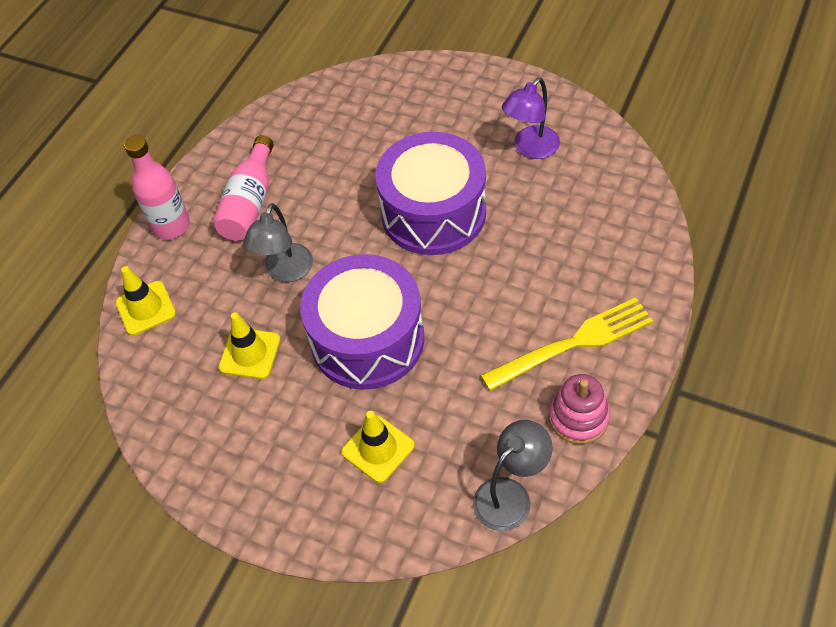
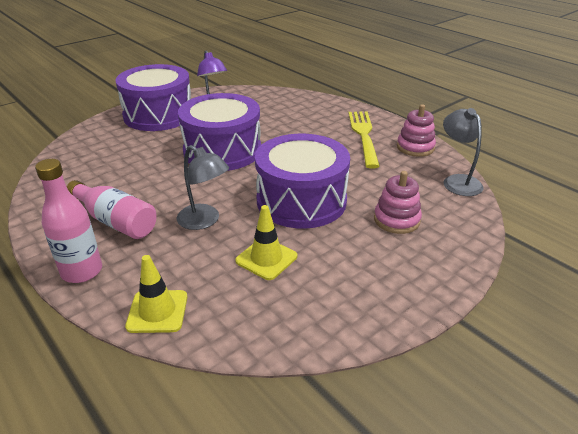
camera: 70 degrees left, 20 degrees down
(378, 449) = (396, 220): yellow traffic cone -> pink stacking toy
(481, 105) = (158, 115): none -> purple drum

